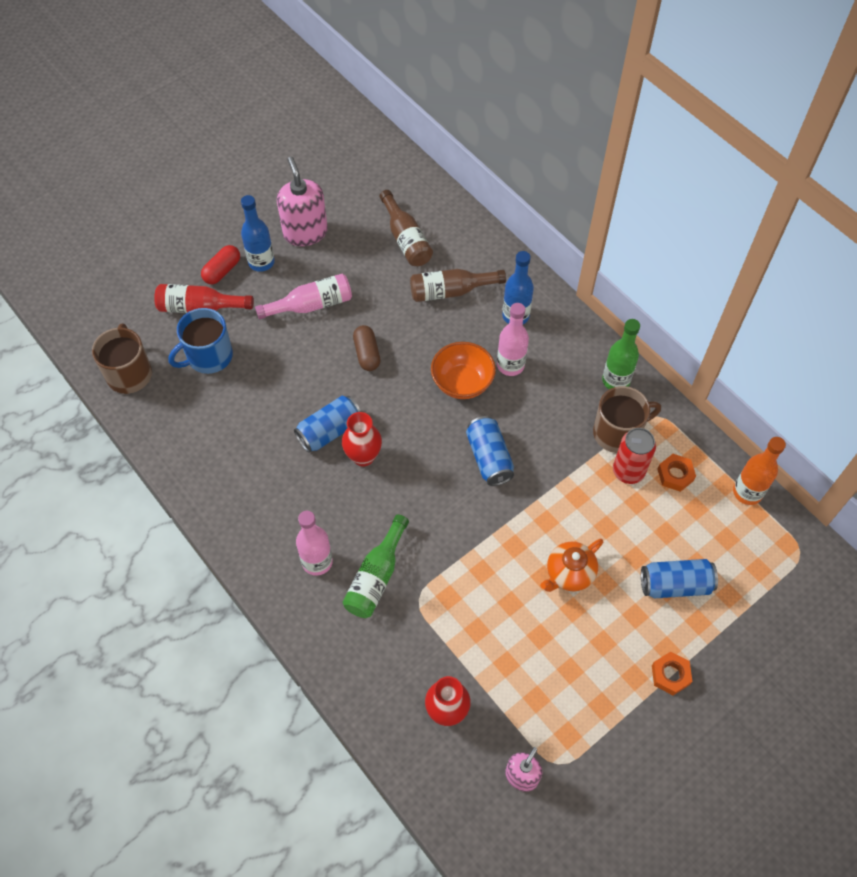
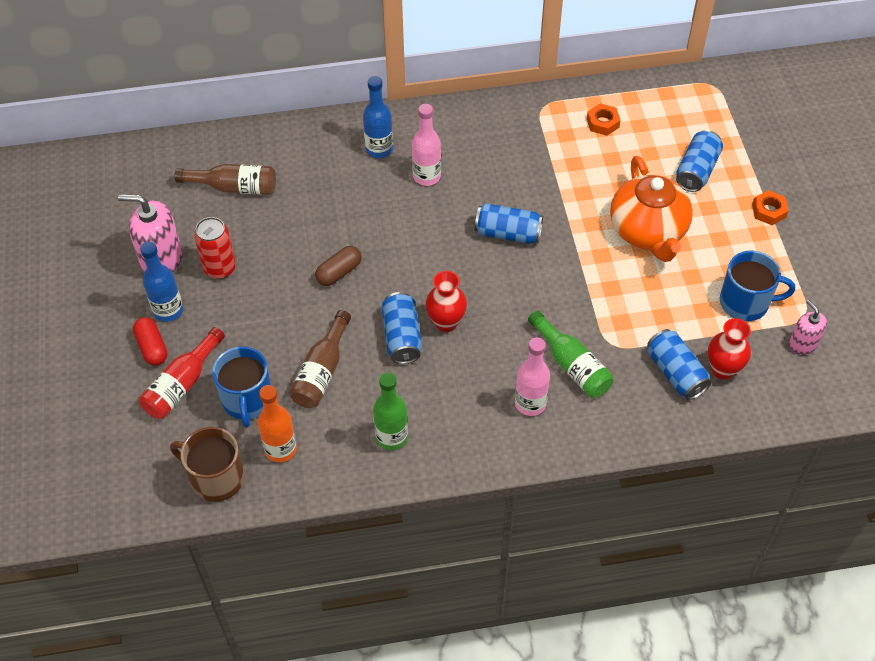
camera: 60 degrees left, 5 degrees down
(311, 305) = (251, 292): pink bottle -> none
(367, 354) = (339, 272): brown capsule -> brown capsule turned 60 degrees counterclockwise
(419, 669) = (675, 373): none -> blue can
(451, 291) = (318, 181): brown bottle -> brown bottle (322, 371)
(462, 383) = (420, 217): orange bowl -> none
(539, 700) = (745, 302): none -> blue mug
(569, 573) = (648, 231): orange teapot -> orange teapot, size x1.72
(616, 380) = (491, 116): green bottle -> green bottle (391, 437)
(618, 432) = (541, 138): brown mug -> none
(628, 471) = (580, 149): red can -> red can (220, 268)
(747, 492) = (645, 89): orange bottle -> orange bottle (280, 449)

